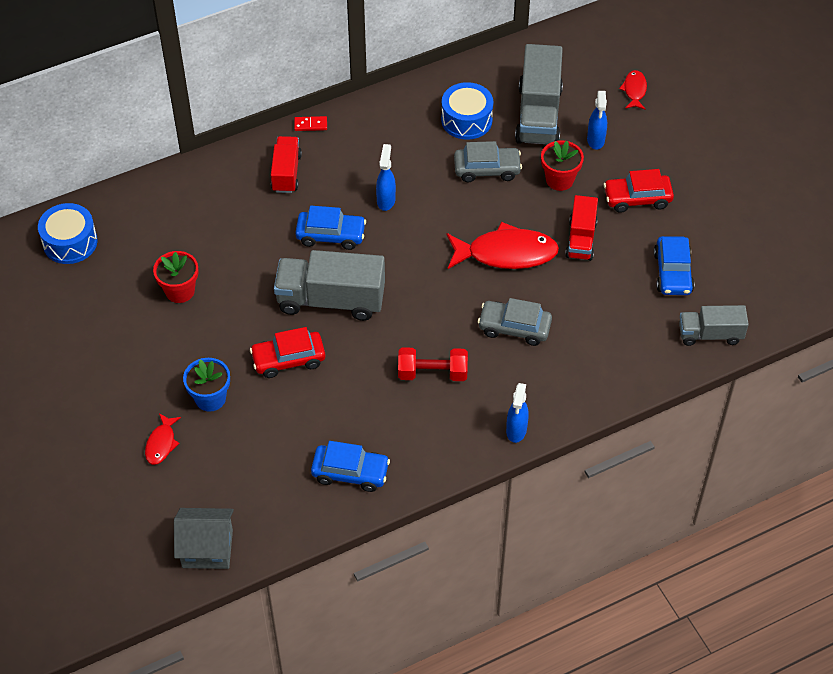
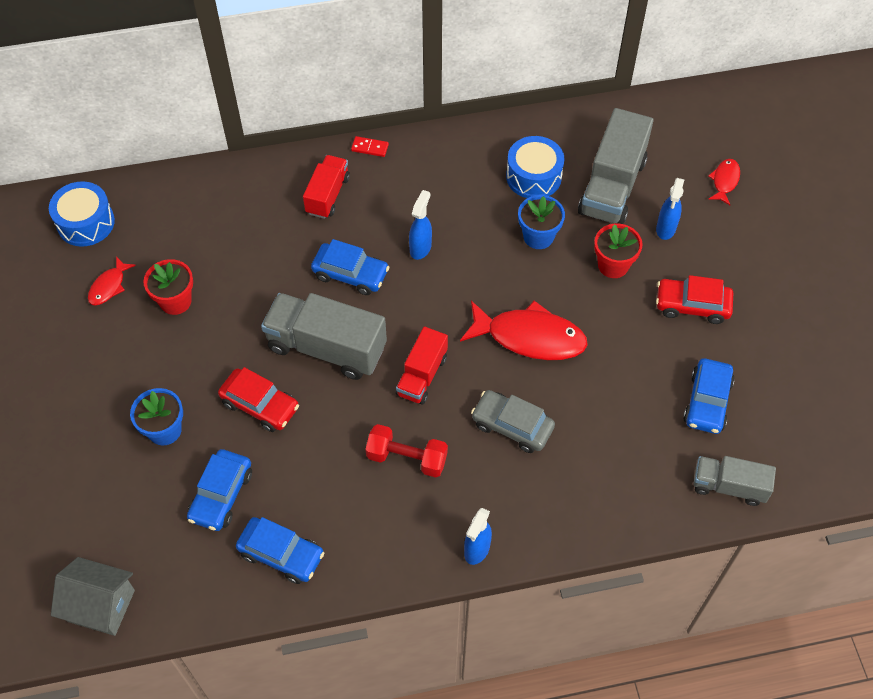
camera: 15 degrees right, 5 degrees up
(161, 443) = (97, 470): red fish -> red fish (109, 286)
(280, 438) = (221, 495): none -> blue car
(288, 359) = (260, 405): red car -> red car turned 150 degrees counterclockwise
(487, 169) = (538, 236): grey car -> blue flower pot
(581, 239) = (616, 339): red truck -> red truck (422, 376)

